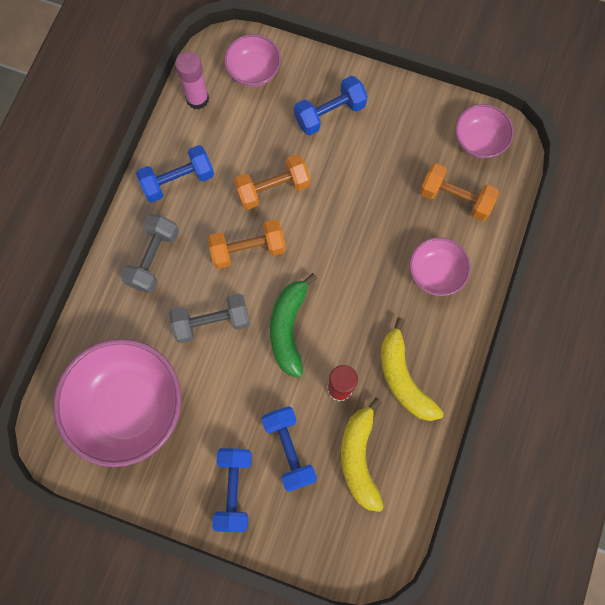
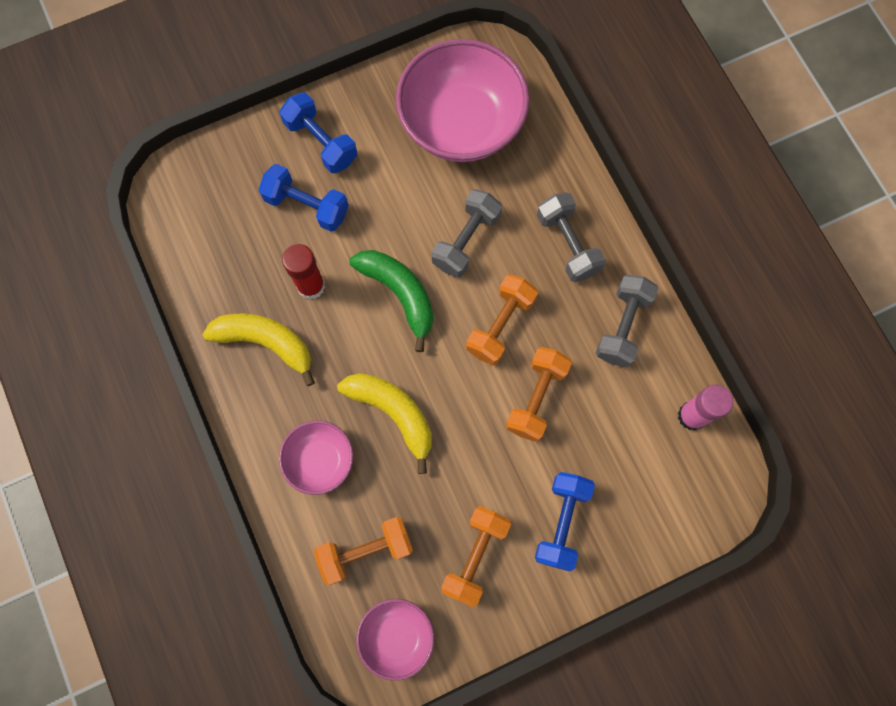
camera: 135 degrees right, 0 degrees up
(178, 180) = (622, 326): blue dumbbell -> grey dumbbell
(253, 71) = (674, 495): pink bowl -> none
(359, 457) = (245, 249): yellow banana -> yellow banana (393, 413)
(395, 140) = (475, 556): none -> orange dumbbell

